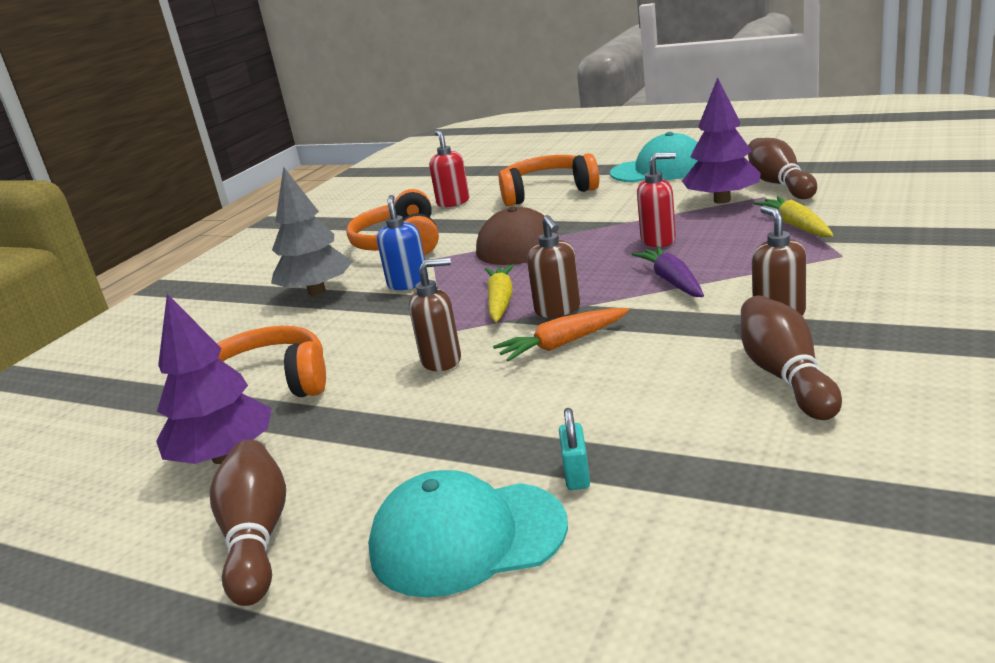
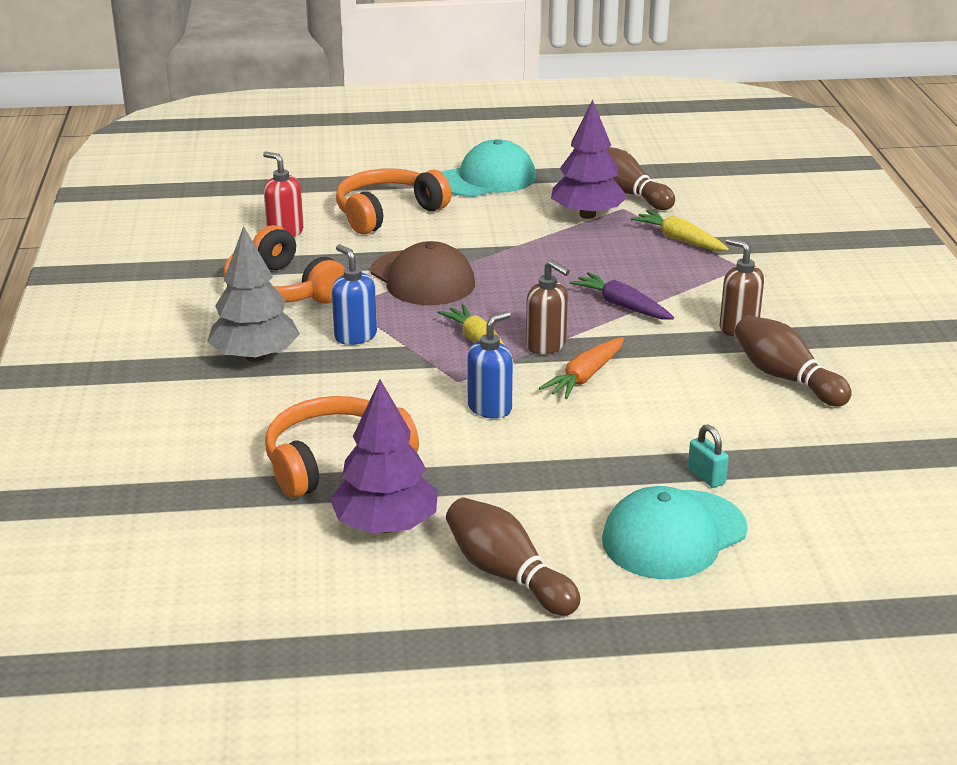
camera: 35 degrees left, 5 degrees up
(442, 360) = (490, 408): brown soap dispenser -> blue soap dispenser
(658, 240) = (568, 264): red soap dispenser -> none

